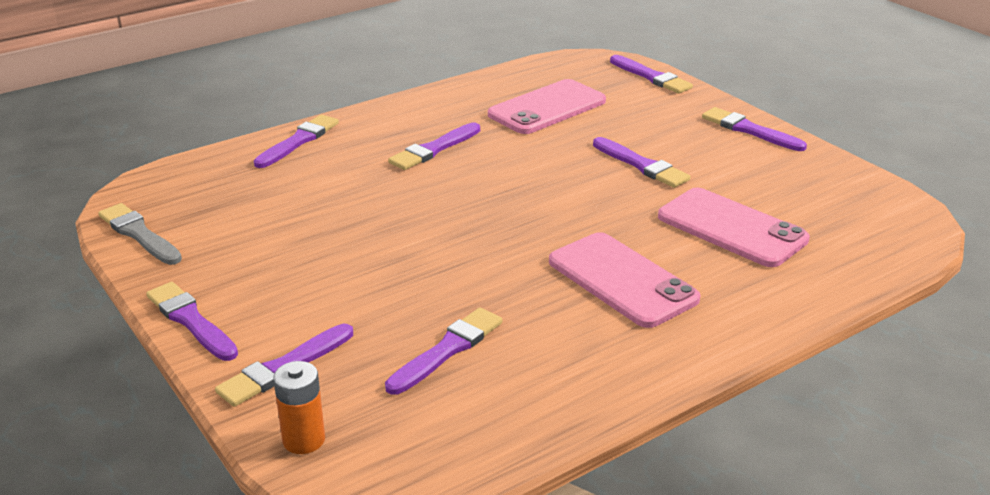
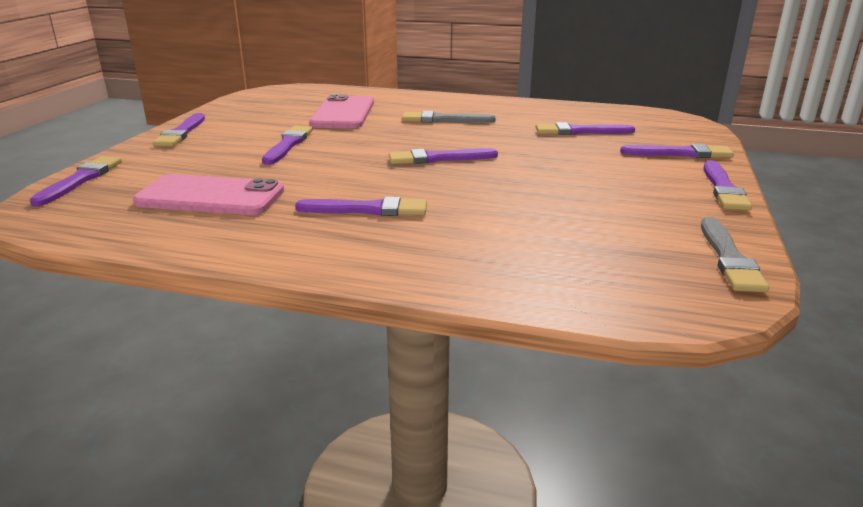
camera: 130 degrees left, 5 degrees down
(298, 141) = (456, 275): purple brush -> purple brush (438, 158)
(304, 440) = (697, 134): orange battery -> none
(622, 280) = (444, 120): pink phone -> grey brush

